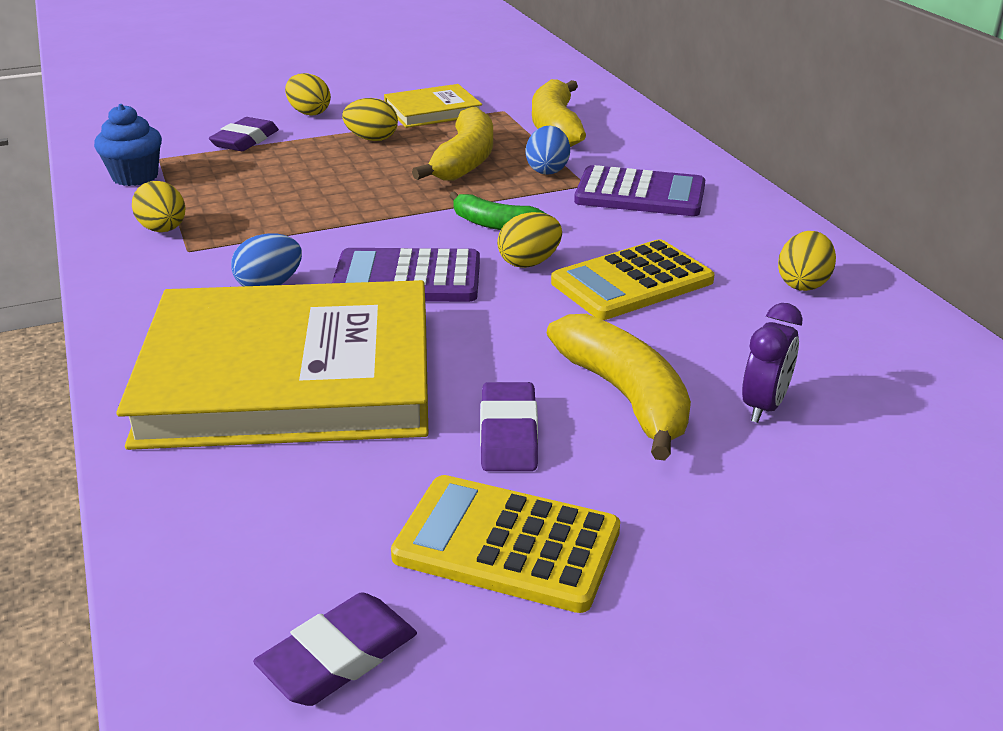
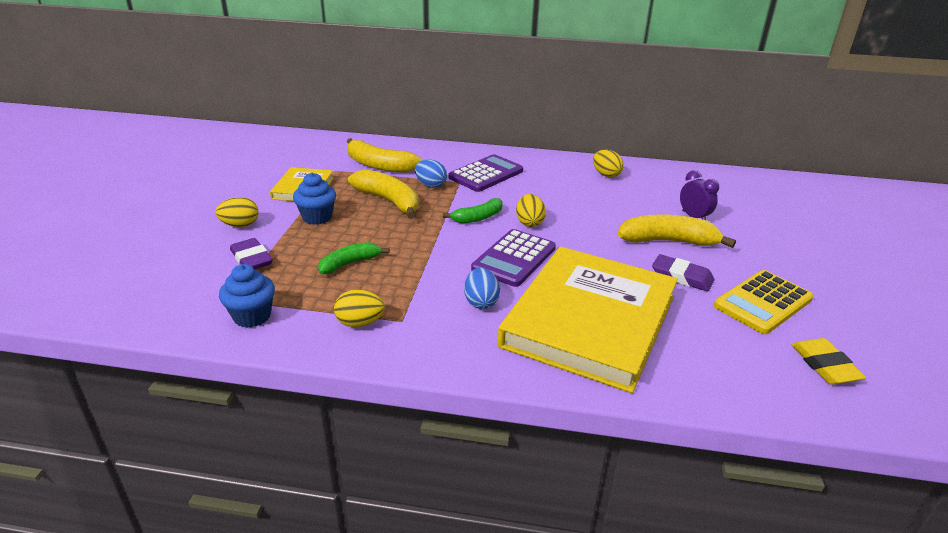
camera: 60 degrees left, 0 degrees up
(285, 187) = (349, 263): none -> green banana
(338, 656) = (825, 365): purple eraser -> yellow eraser
(372, 139) = (317, 217): yellow egg -> blue cupcake
(632, 282) = (572, 206): yellow calculator -> none

